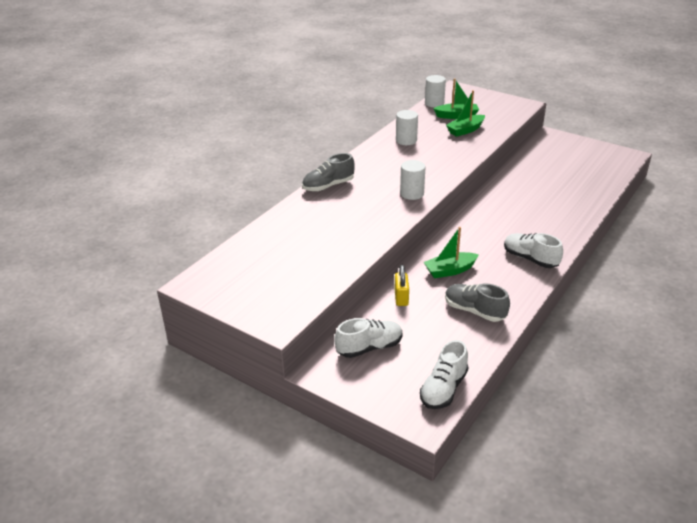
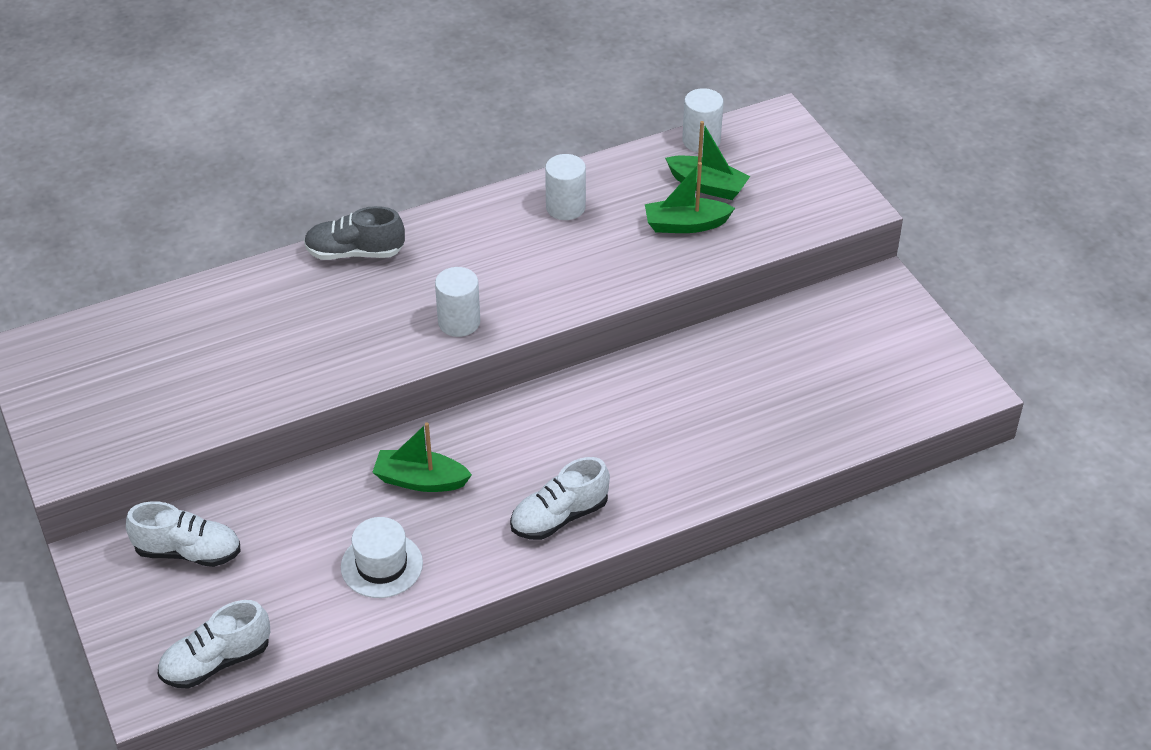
camera: 30 degrees right, 10 degrees up
(401, 298) = (306, 494): yellow padlock -> none
(474, 311) = (381, 565): grey shoe -> white hat
(530, 259) = (559, 517): white shoe -> white shoe turned 105 degrees counterclockwise

